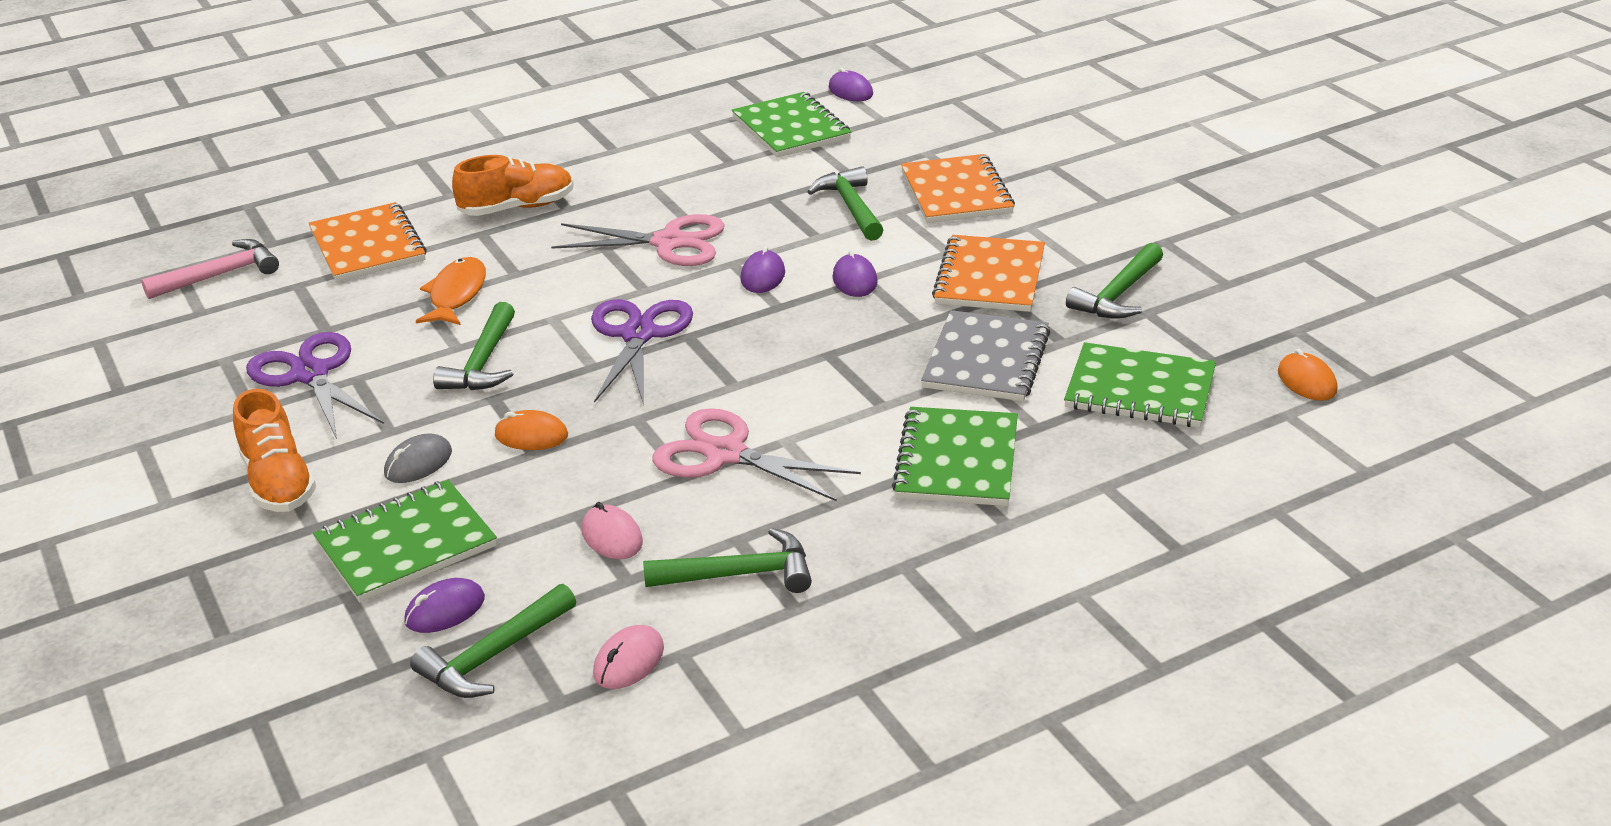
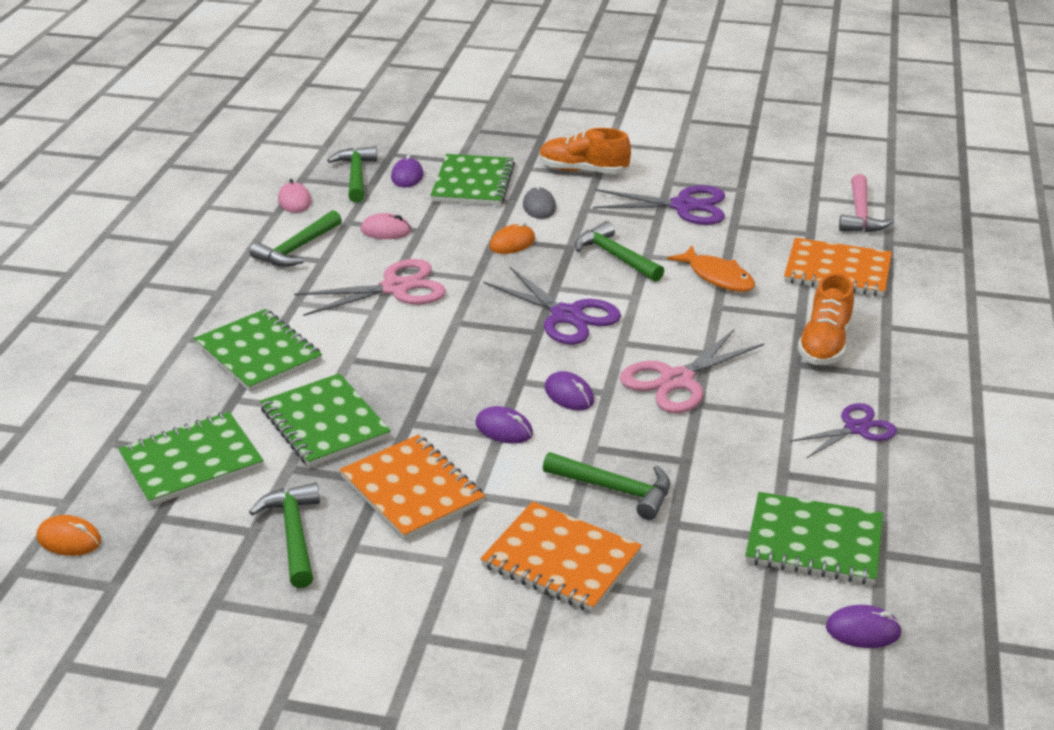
camera: 130 degrees right, 0 degrees up
(630, 158) = (856, 429): none -> purple scissors
(986, 360) = (324, 423): grey notebook -> green notebook

